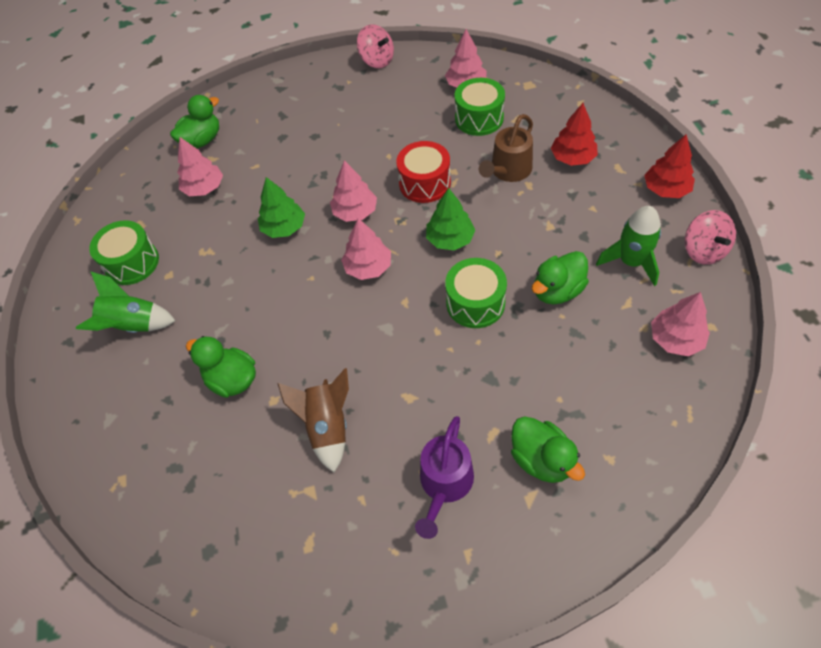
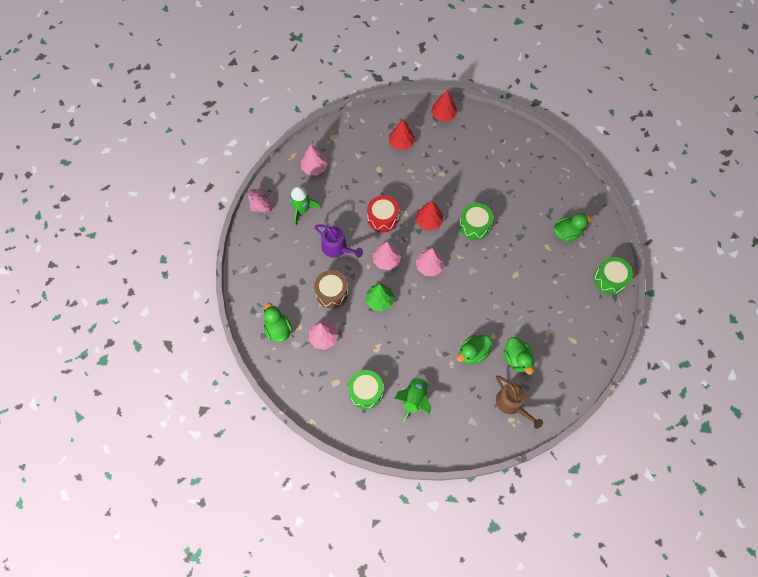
camera: 75 degrees left, 10 degrees up
(276, 172) = (332, 293): none -> brown drum
(327, 427) = (517, 315): brown rocket -> none
(444, 483) = (564, 275): purple watering can -> purple watering can (337, 248)
(450, 239) = (429, 221): green tree -> red tree
(479, 118) = (347, 172): green drum -> green drum (609, 279)
(508, 171) = (395, 175): brown watering can -> brown watering can (512, 404)
(557, 291) = (483, 188): green duck -> green duck (516, 359)
(631, 262) = (480, 151): green rocket -> green rocket (302, 210)
(675, 339) = (529, 155): pink tree -> none
(703, 250) = (487, 120): pink spinning top -> none

